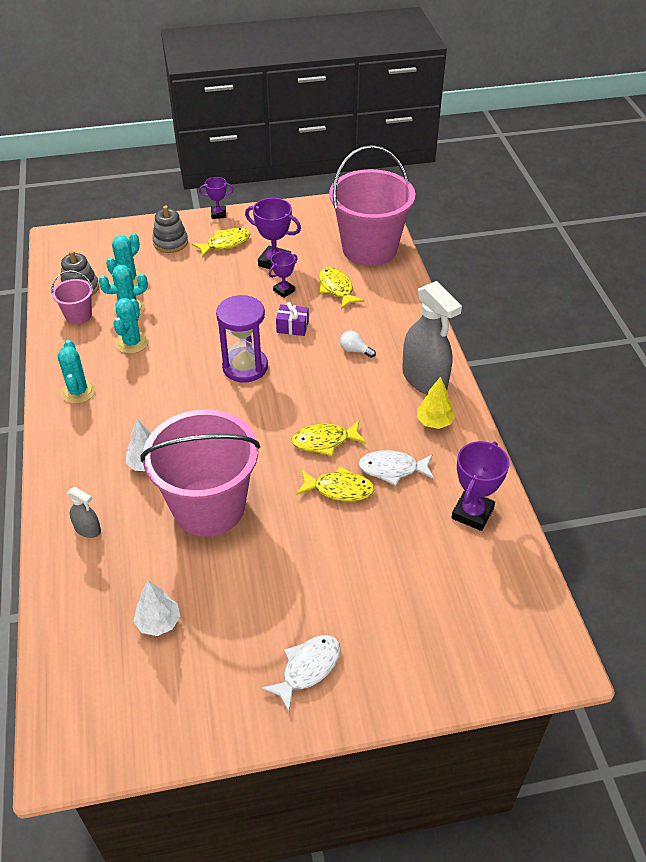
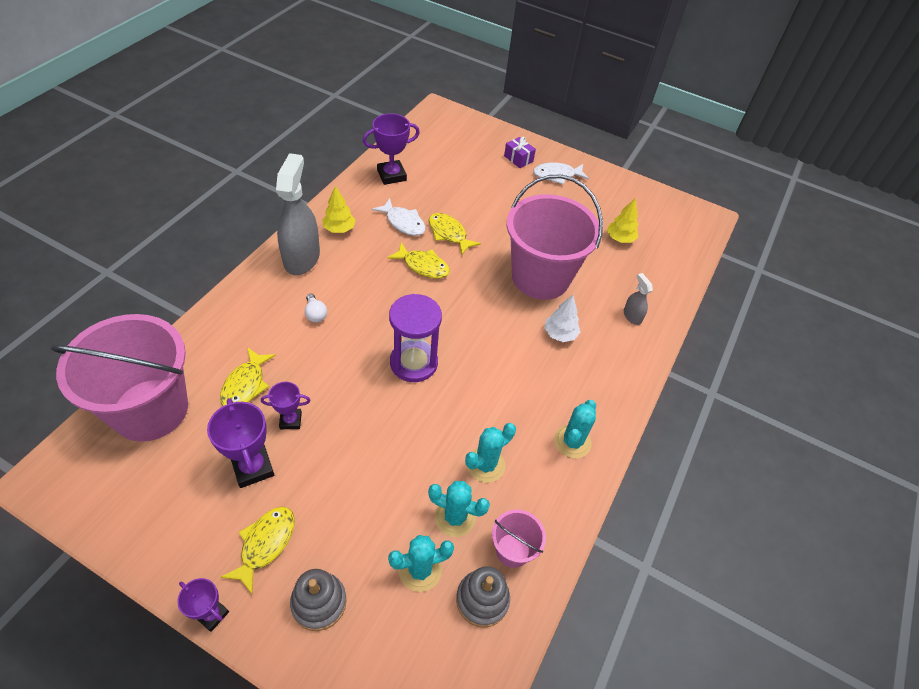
camera: 145 degrees left, 5 degrees up
(158, 622) = (620, 239): white tree -> yellow tree
(225, 243) = (265, 544): yellow fish -> yellow fish turned 105 degrees clockwise
(292, 327) = (333, 373): purple gift -> purple gift (518, 159)

